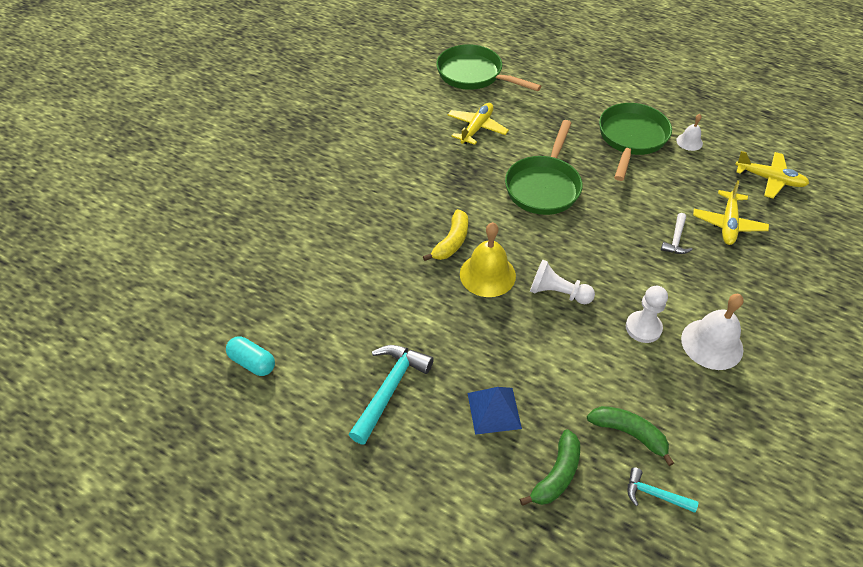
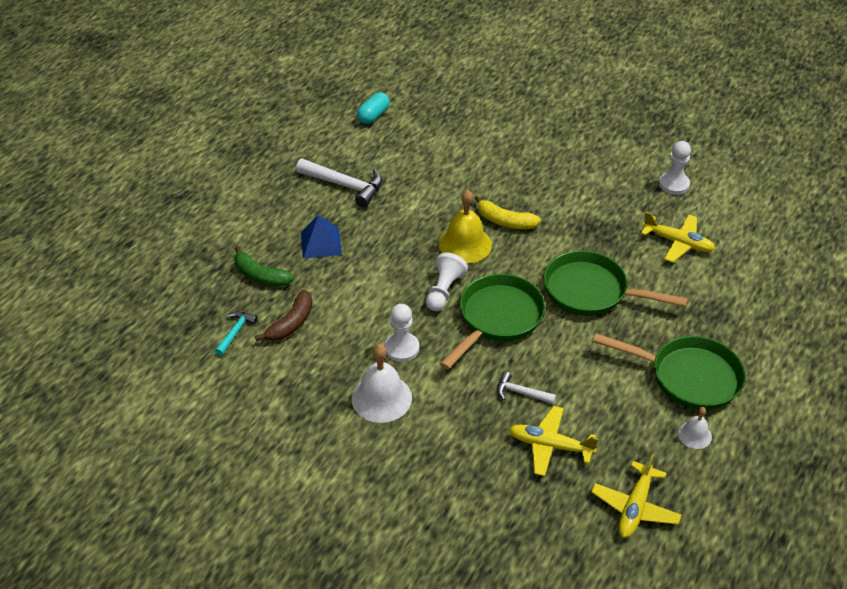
camera: 90 degrees right, 5 degrees down
(390, 389) = (345, 186): turquoise hammer -> white hammer
(399, 123) = (674, 184): none -> white pawn
(473, 75) = (778, 243): green pan -> green pan (497, 318)
(629, 433) = (291, 323): green banana -> brown banana

